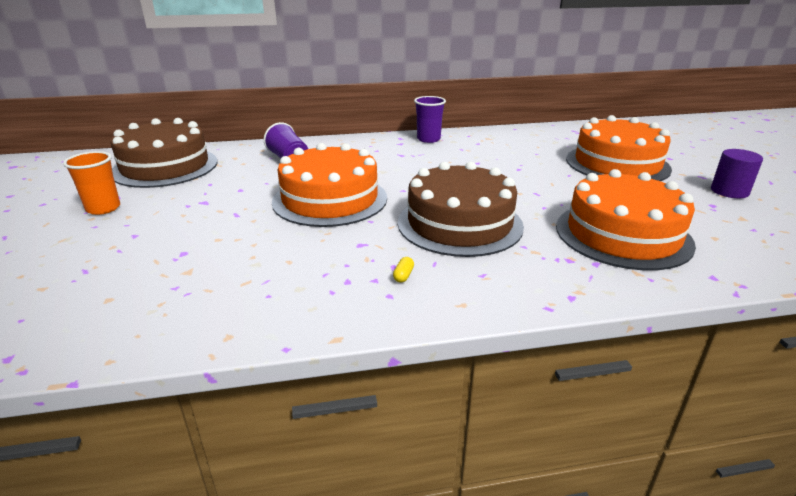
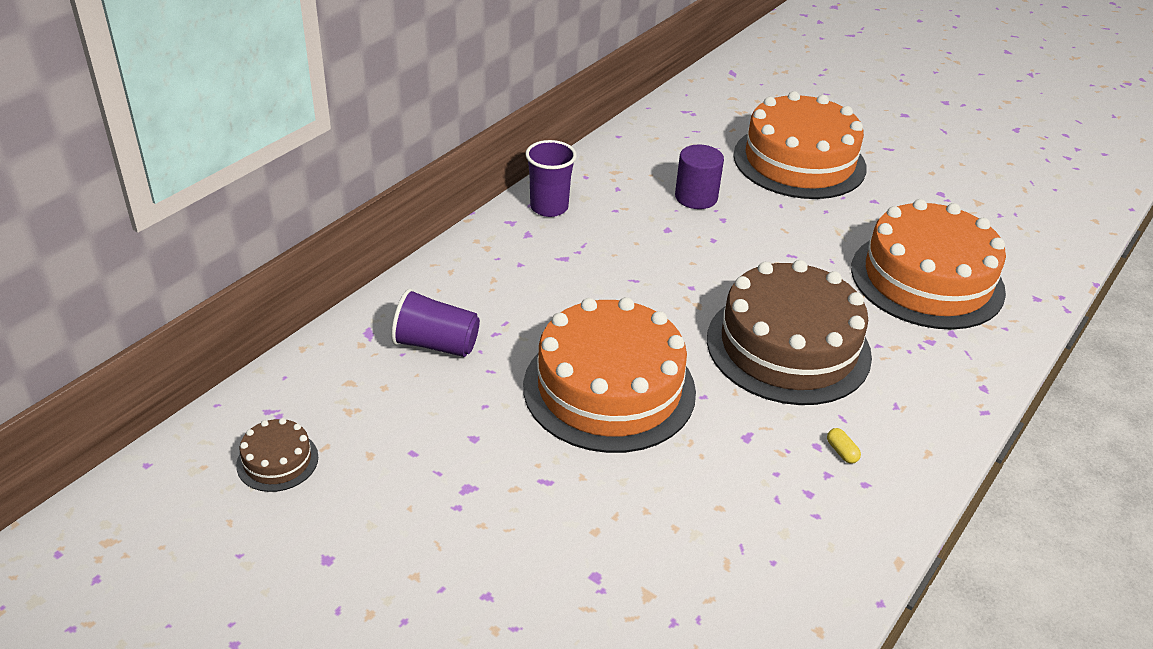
camera: 45 degrees left, 10 degrees up
(103, 208) = (350, 588): orange cup -> none
(165, 167) = (277, 461): brown cake -> brown cake, size x0.42
(729, 191) = (931, 163): purple cylinder -> purple cylinder (696, 197)

